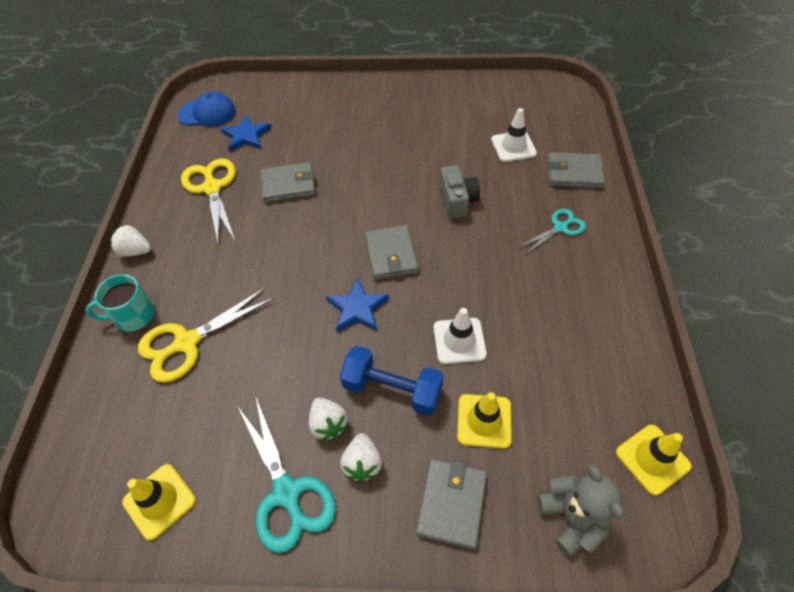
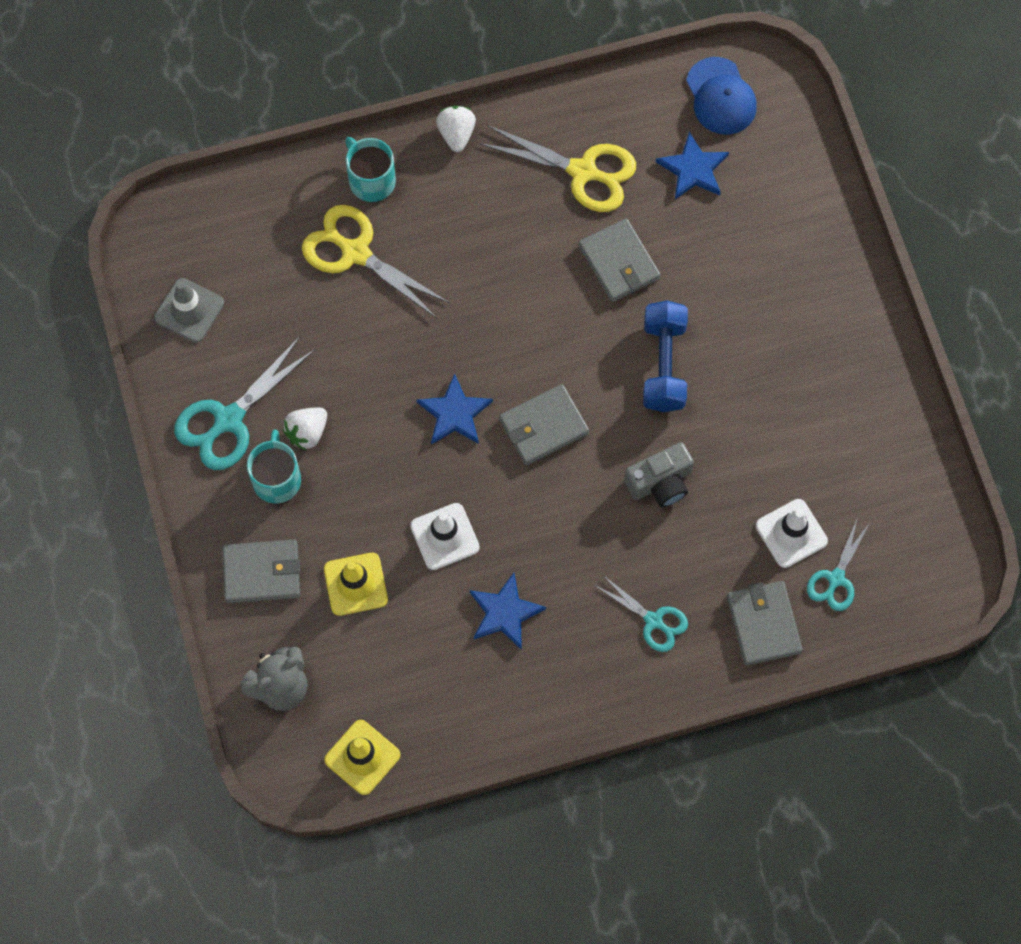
camera: 70 degrees right, 15 degrees up
(159, 501) = (189, 310): yellow traffic cone -> grey traffic cone
(212, 188) = (583, 171): yellow scissors -> yellow scissors turned 60 degrees clockwise
(362, 463) = (277, 479): white strawberry -> turquoise mug
(392, 389) = (364, 483): blue dumbbell -> blue dumbbell (663, 365)
(535, 315) = (505, 613): none -> blue star
(549, 134) = (836, 578): none -> turquoise scissors

